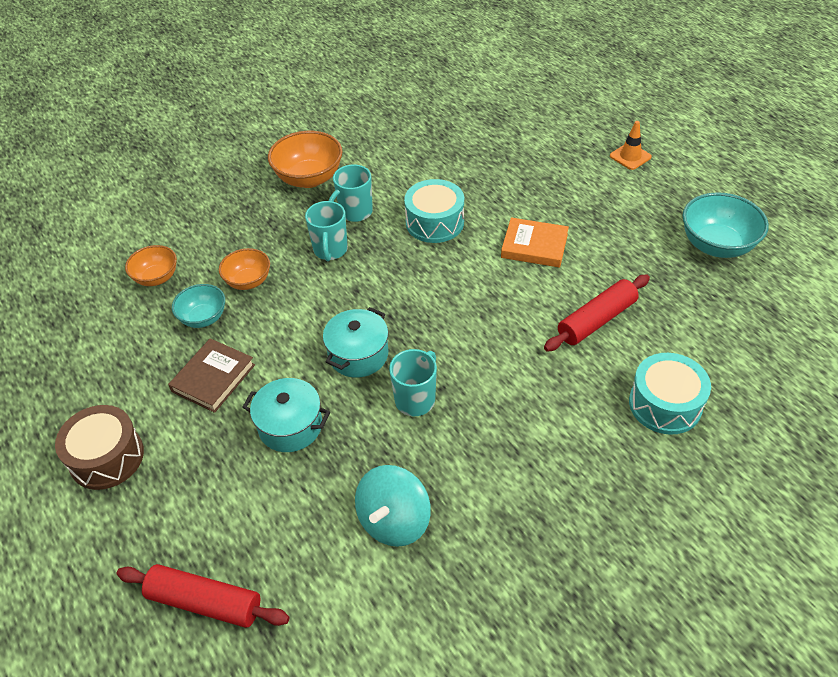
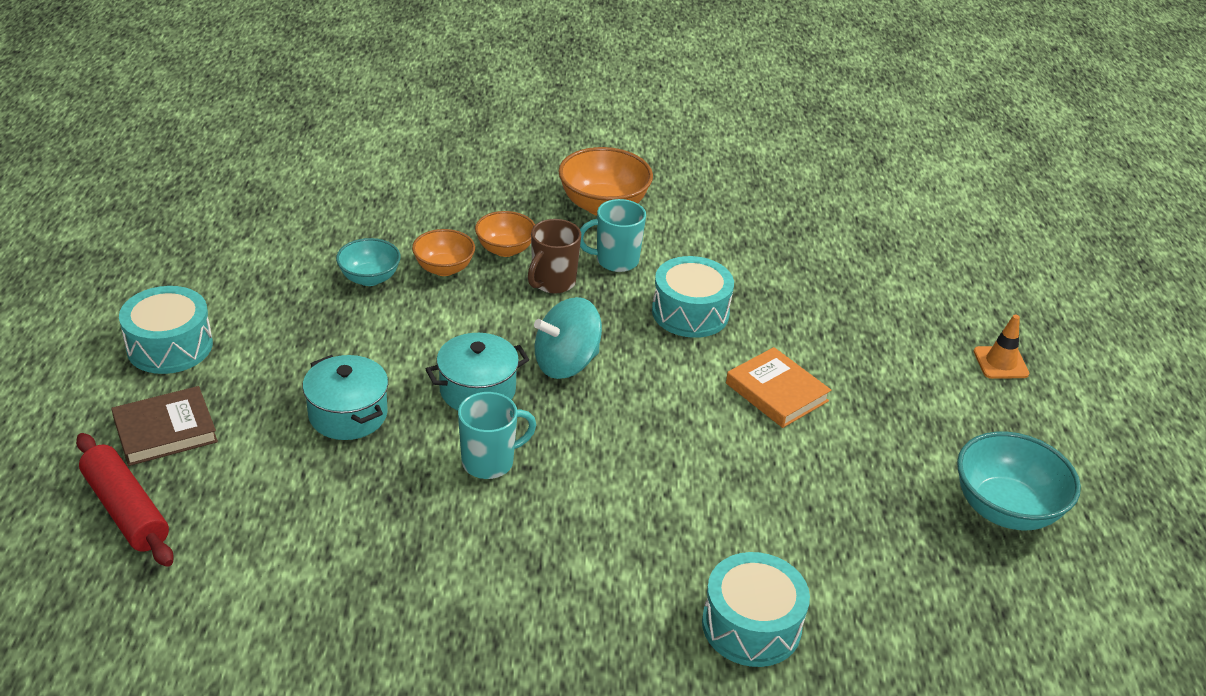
camera: 30 degrees right, 10 degrees down
(106, 457) = (170, 346): brown drum -> turquoise drum
(156, 278) = (365, 221): orange bowl -> orange bowl (505, 249)
(213, 378) = (324, 334): brown book -> brown book (165, 430)
(330, 250) = (552, 282): turquoise mug -> brown mug
(394, 521) = (353, 552): turquoise spinning top -> turquoise spinning top (566, 363)
(596, 320) = (766, 501): red rolling pin -> none

